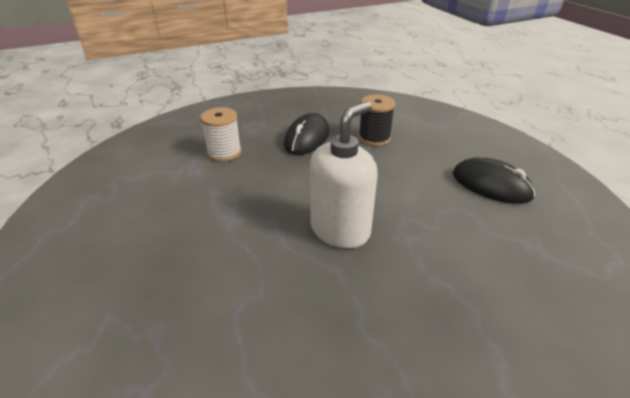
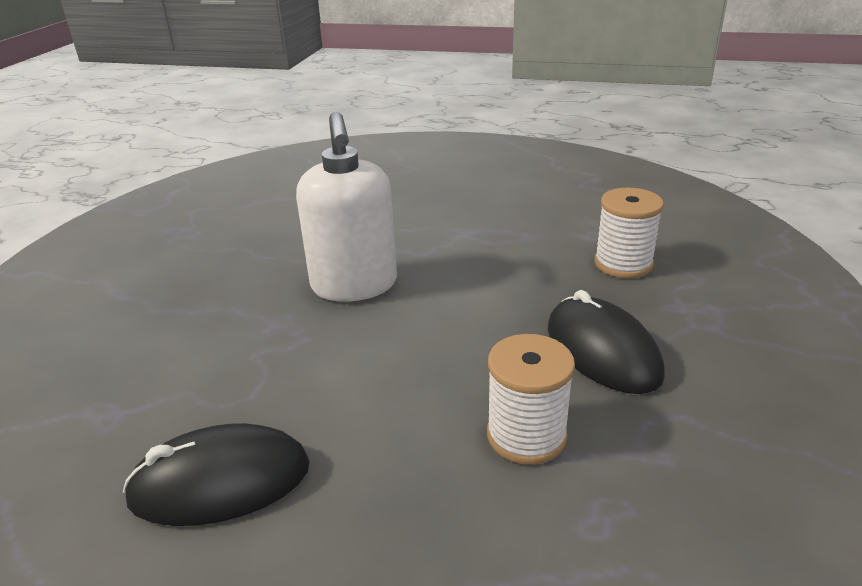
camera: 130 degrees right, 5 degrees down
(374, 138) = (526, 435): black spool -> white spool

